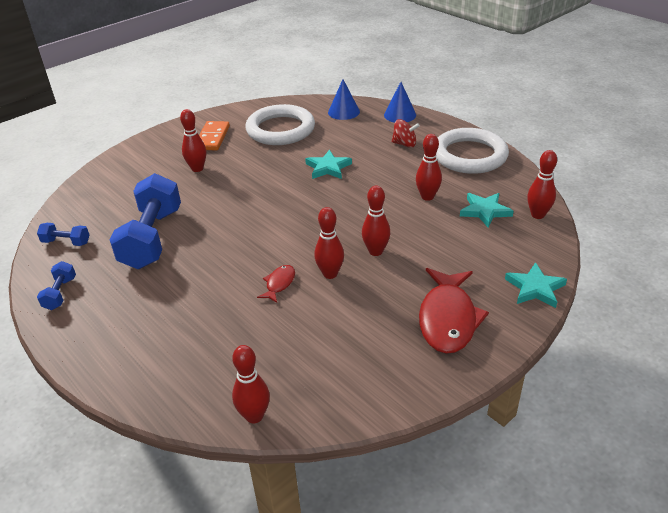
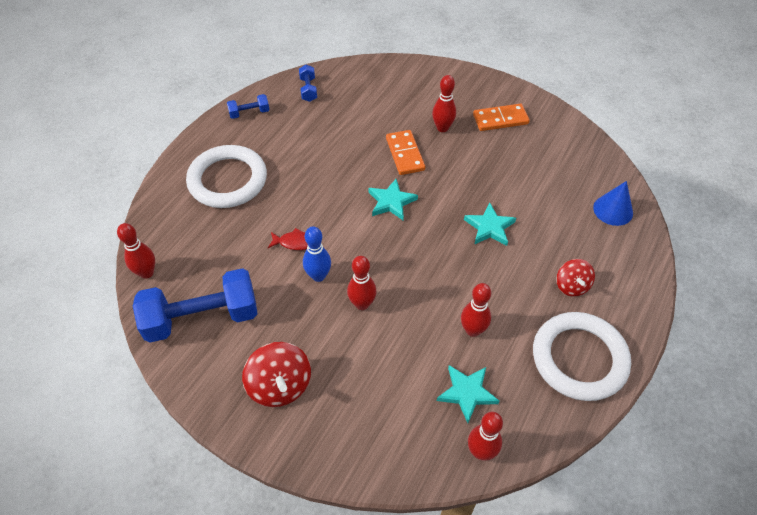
camera: 70 degrees right, 15 degrees up
(152, 238) = (329, 138): blue dumbbell -> blue dumbbell (202, 318)
(213, 195) = (405, 154): none -> orange domino
(280, 129) = (544, 166): white ring -> white ring (228, 180)
(330, 274) = (318, 276): red bowling pin -> blue bowling pin
(400, 115) = (637, 266): blue cone -> none
(448, 319) = (280, 385): red fish -> red spinning top
(535, 288) = (345, 461): turquoise star -> turquoise star (391, 202)

